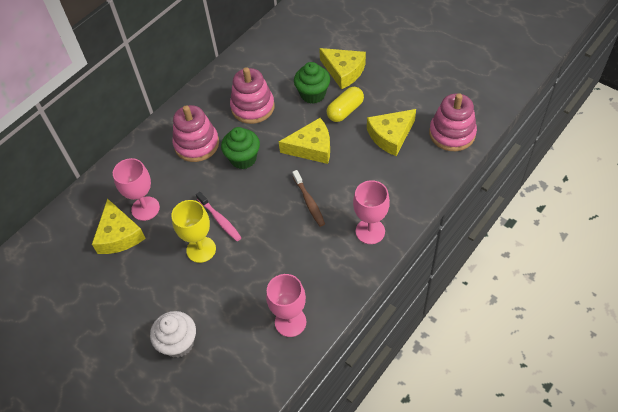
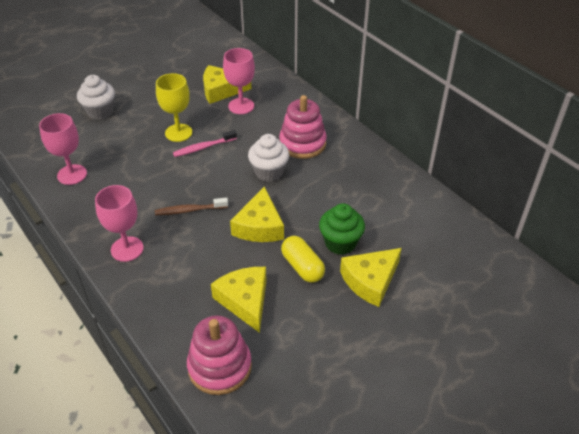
camera: 100 degrees right, 10 degrees down
(243, 159) = (269, 172): green cupcake -> white cupcake
(253, 107) = (338, 190): pink stacking toy -> none

